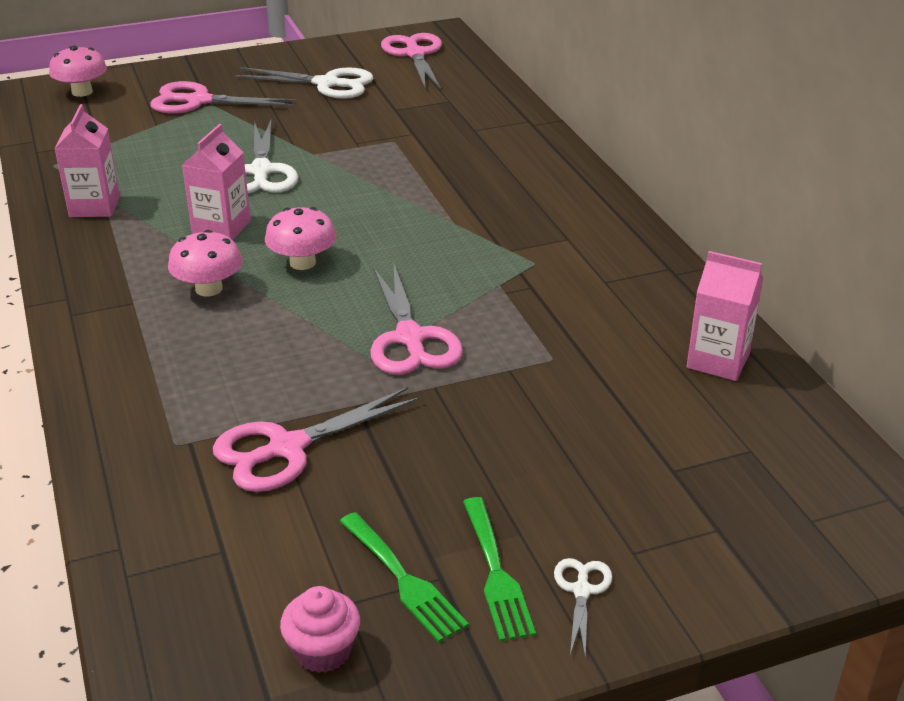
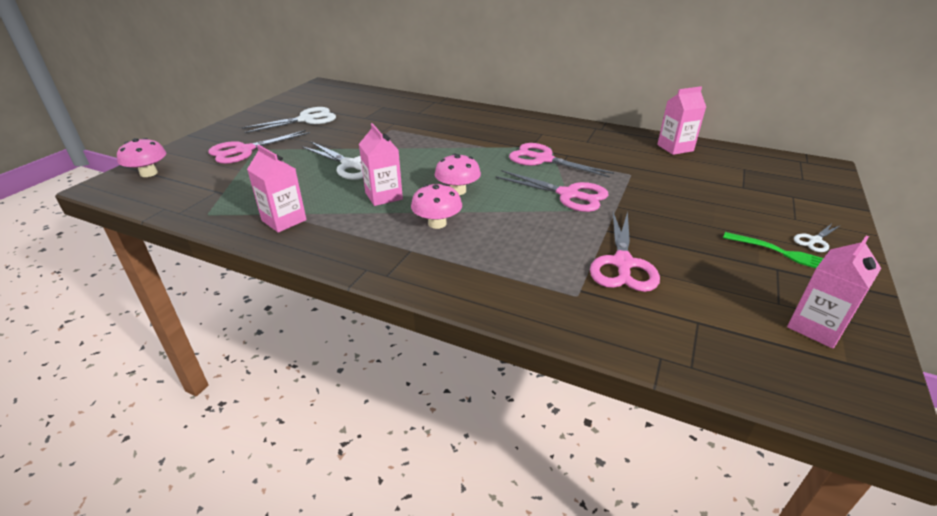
camera: 45 degrees left, 0 degrees up
(323, 651) = (816, 327): pink cupcake -> pink carton
(404, 580) = (772, 279): green fork -> none
(415, 54) = (327, 95): pink scissors -> pink scissors (543, 159)
(582, 590) = (815, 240): white scissors -> white scissors turned 90 degrees counterclockwise

